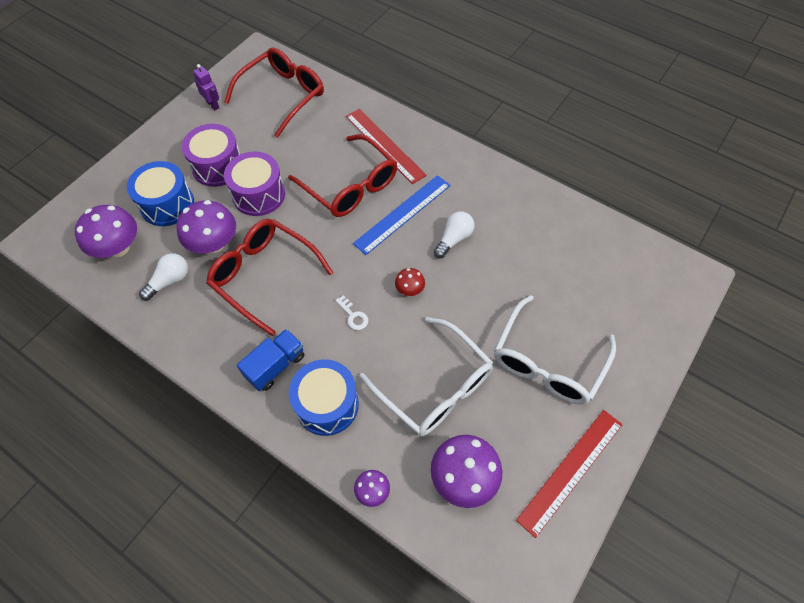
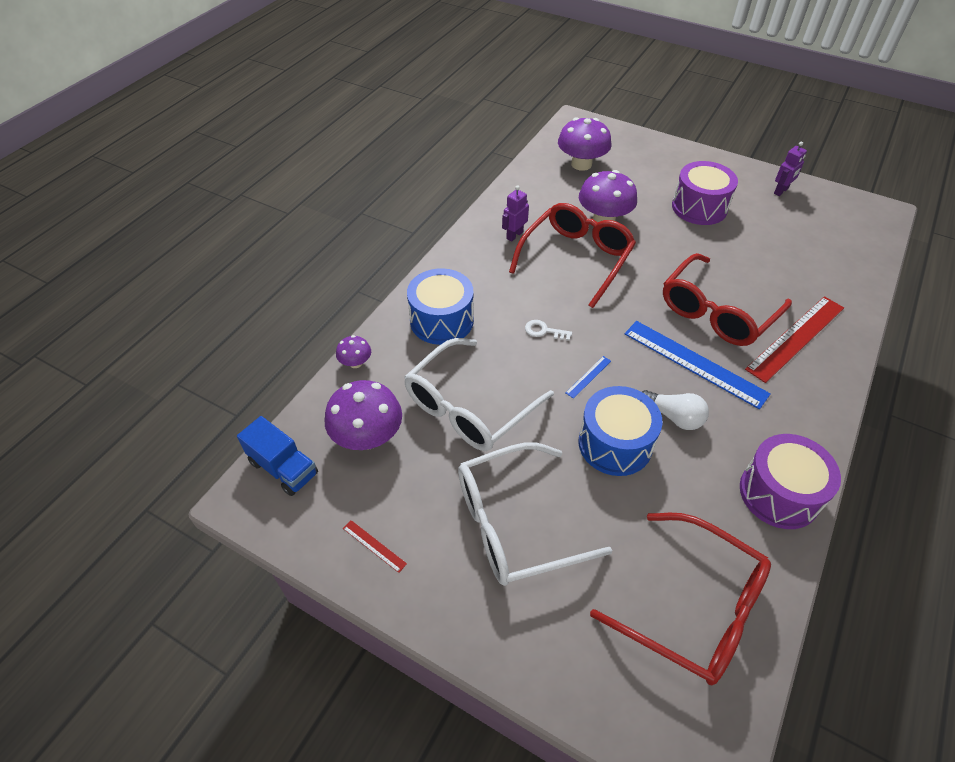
camera: 85 degrees right, 10 degrees down
(167, 204) = (639, 183): blue drum -> blue drum (615, 444)
(170, 281) = (554, 199): white light bulb -> none
(216, 325) = (514, 235): none -> purple robot
(259, 194) = (675, 241): purple drum -> purple drum (779, 493)
(275, 365) = (478, 279): blue truck -> blue truck (283, 468)
(283, 95) = (826, 240): red glasses -> red glasses (694, 607)
(353, 316) = (544, 331): white key -> white key turned 60 degrees clockwise
(409, 289) = (588, 377): red mushroom -> blue ruler
(547, 362) = (515, 523): white glasses -> white glasses turned 45 degrees counterclockwise
(570, 470) = (374, 546): red ruler -> red ruler, size x0.42

